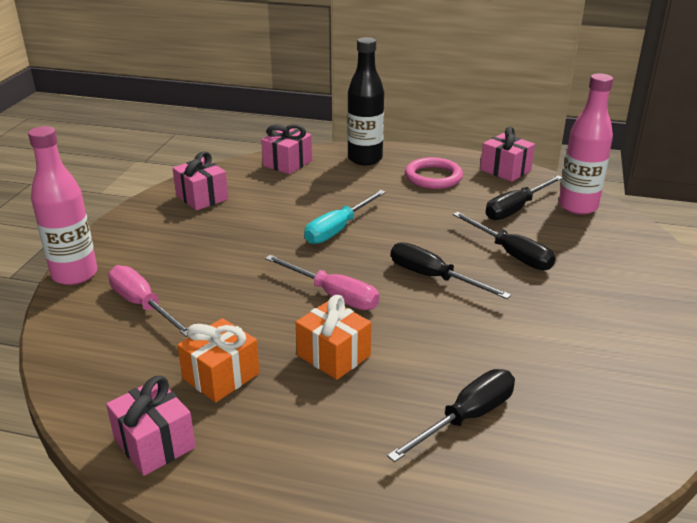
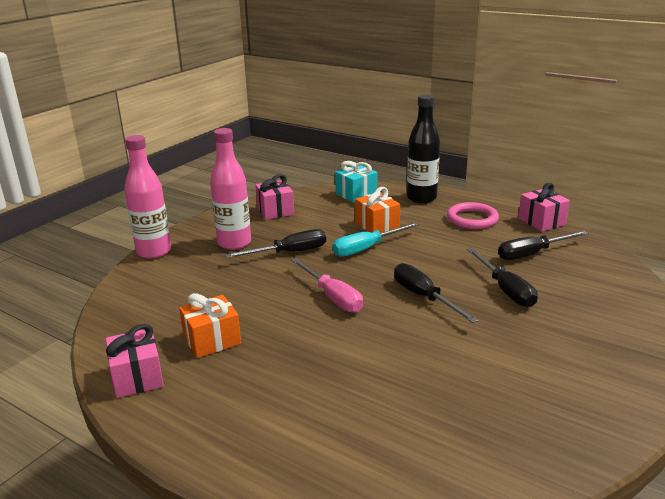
camera: 20 degrees right, 5 degrees down
(143, 305) = (187, 280): pink screwdriver -> none
(287, 163) = (356, 194): pink gift -> turquoise gift
(333, 355) = (305, 341): orange gift -> orange gift (377, 225)
(466, 418) = (385, 411): black screwdriver -> black screwdriver (289, 253)
(578, 206) = (593, 260): pink bottle -> pink bottle (234, 243)

